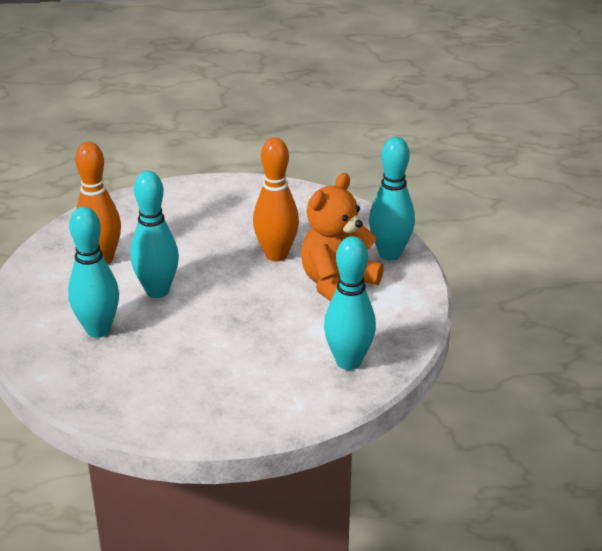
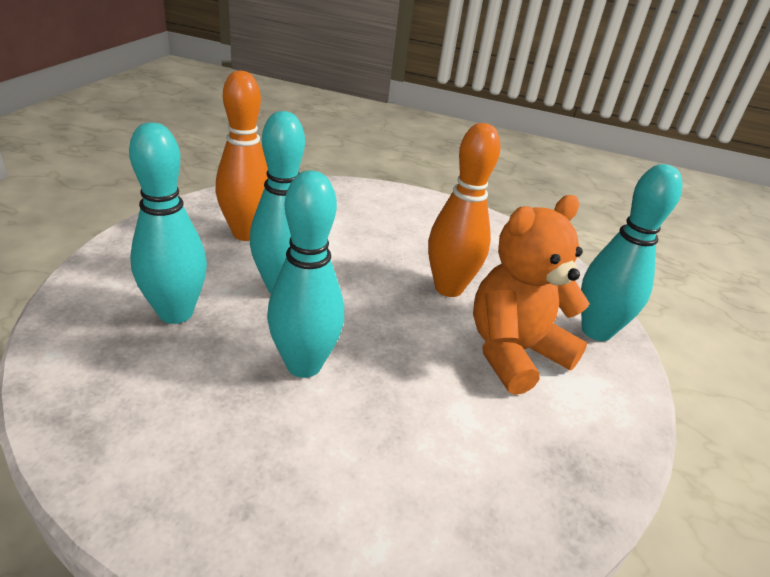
camera: 15 degrees right, 0 degrees up
(348, 361) = (492, 488): turquoise bowling pin -> turquoise bowling pin (304, 365)

